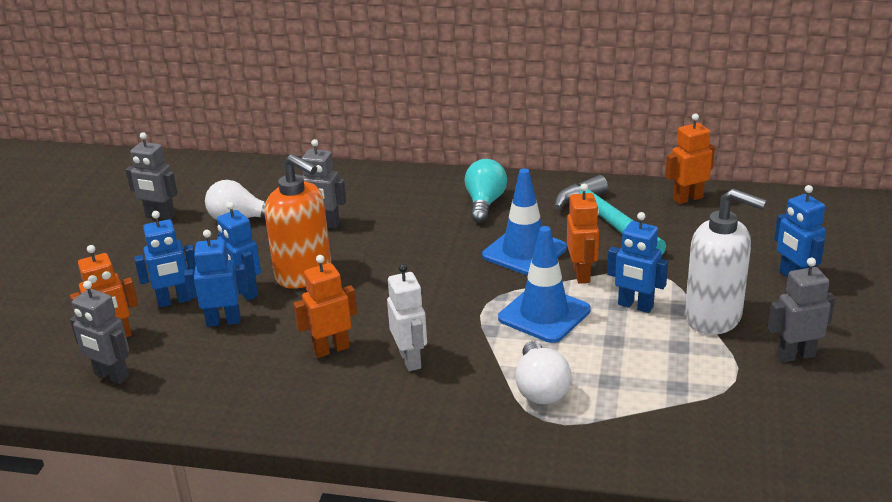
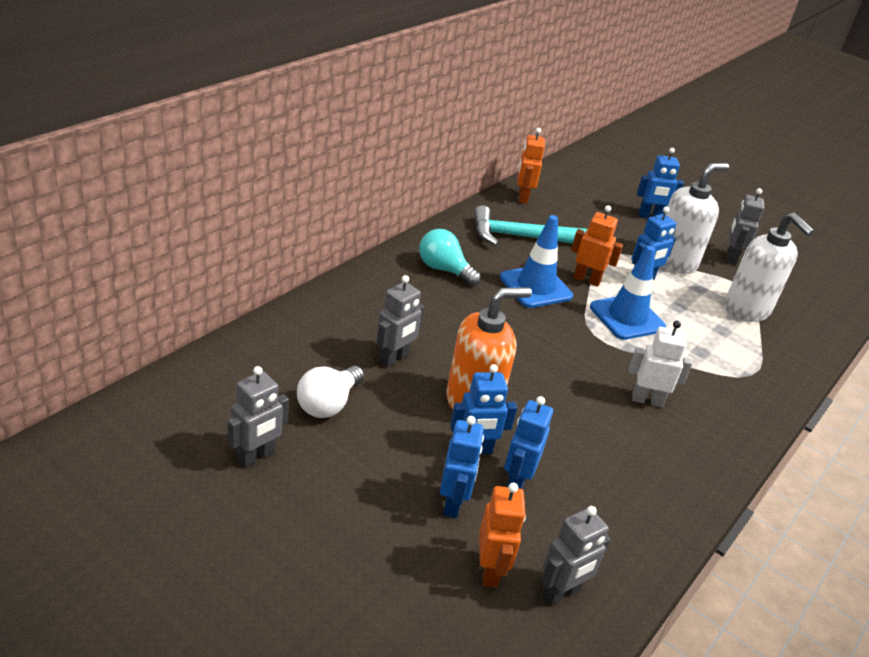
camera: 70 degrees left, 5 degrees up
(331, 349) = (606, 434): orange robot -> none
(540, 389) = (716, 360): white light bulb -> none
(682, 391) = (747, 310): none -> white soap dispenser

